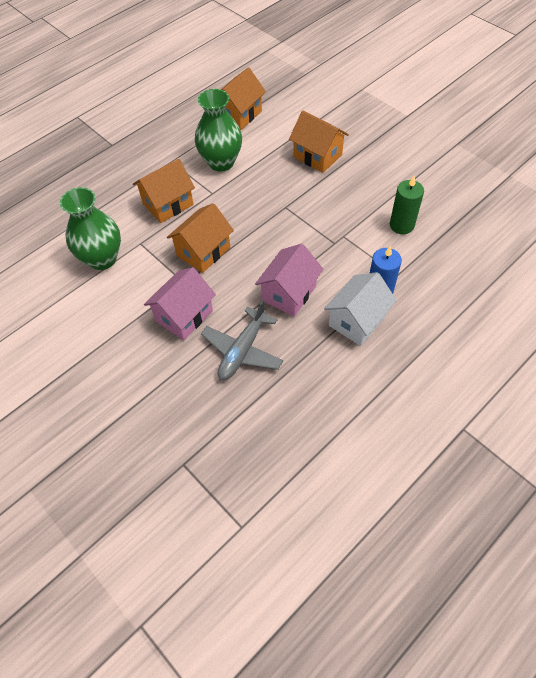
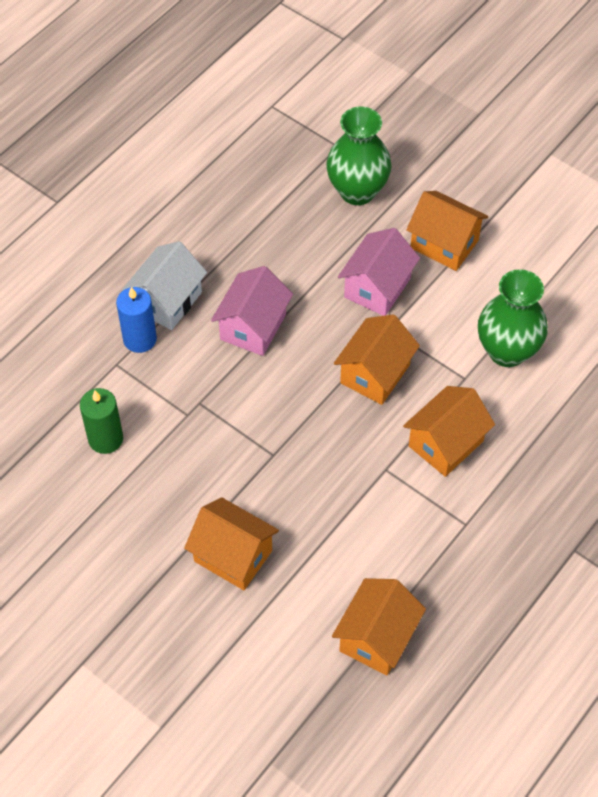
camera: 170 degrees right, 0 degrees up
(117, 348) = (444, 244): none -> orange house
(221, 162) = (385, 529): green vase -> green vase (357, 191)
(243, 350) = (298, 255): grey plane -> none

